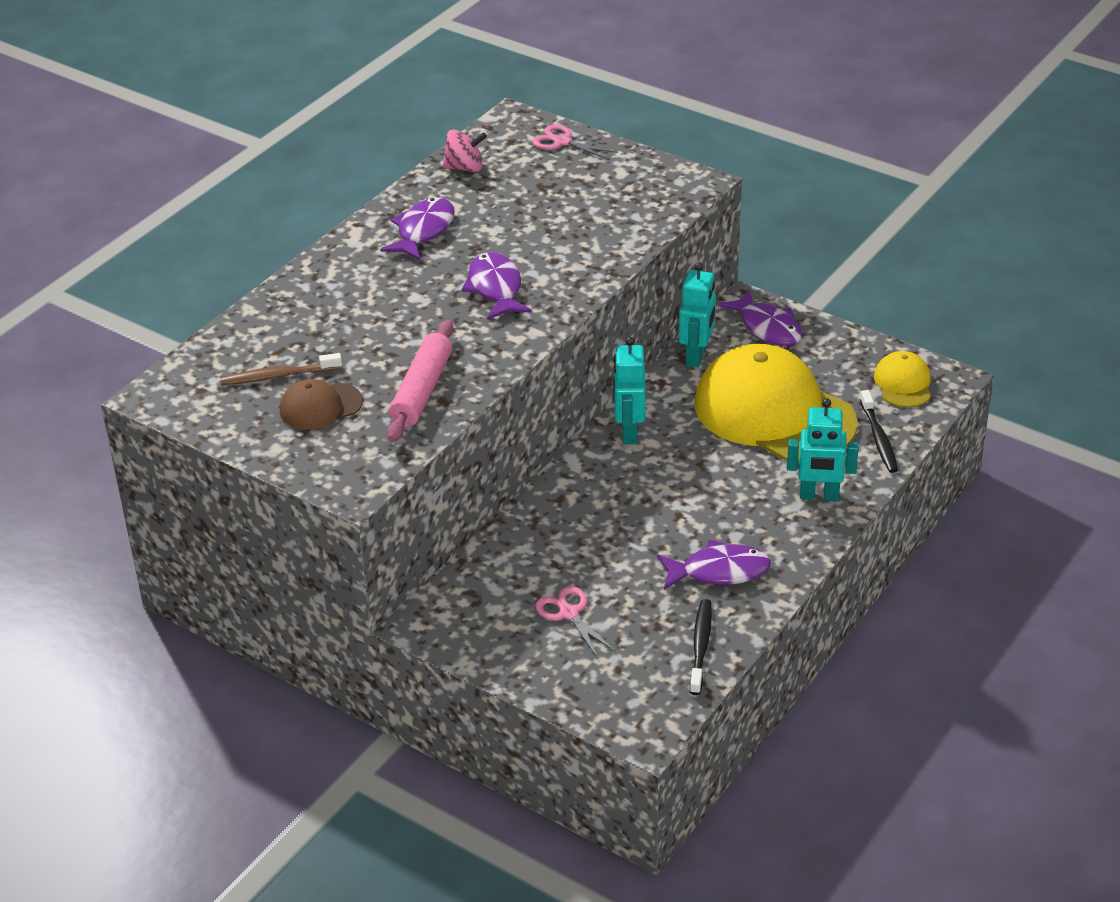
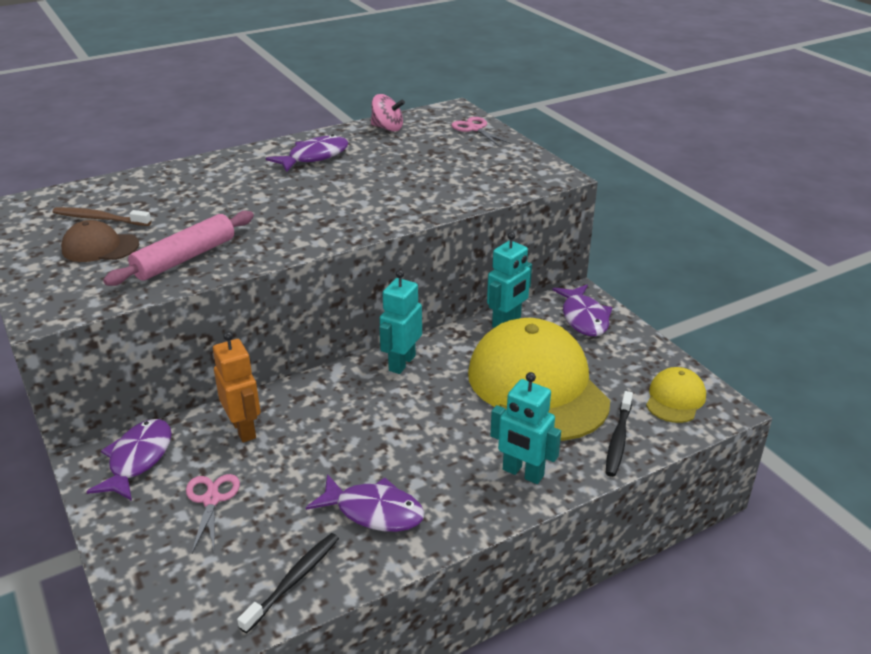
camera: 25 degrees right, 5 degrees down
(495, 288) = (323, 205): purple fish -> purple fish (138, 459)
(537, 545) = (244, 429): none -> orange robot

